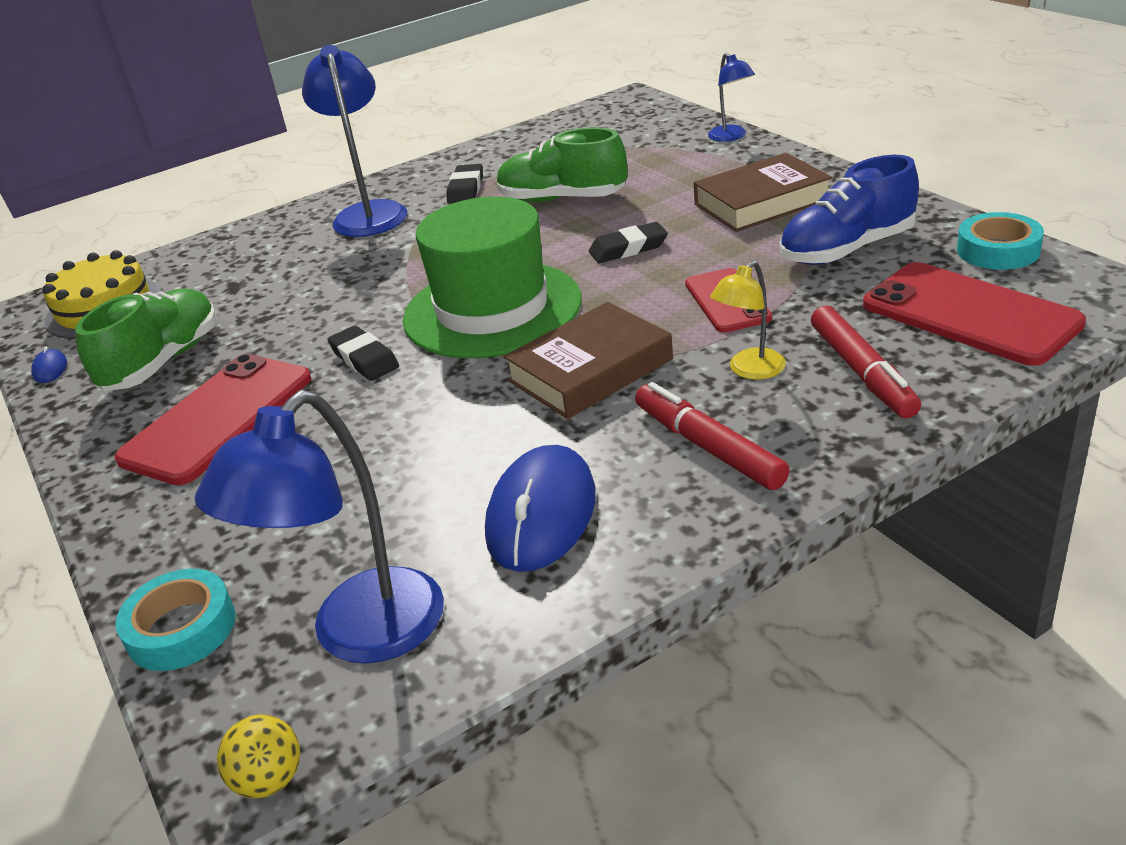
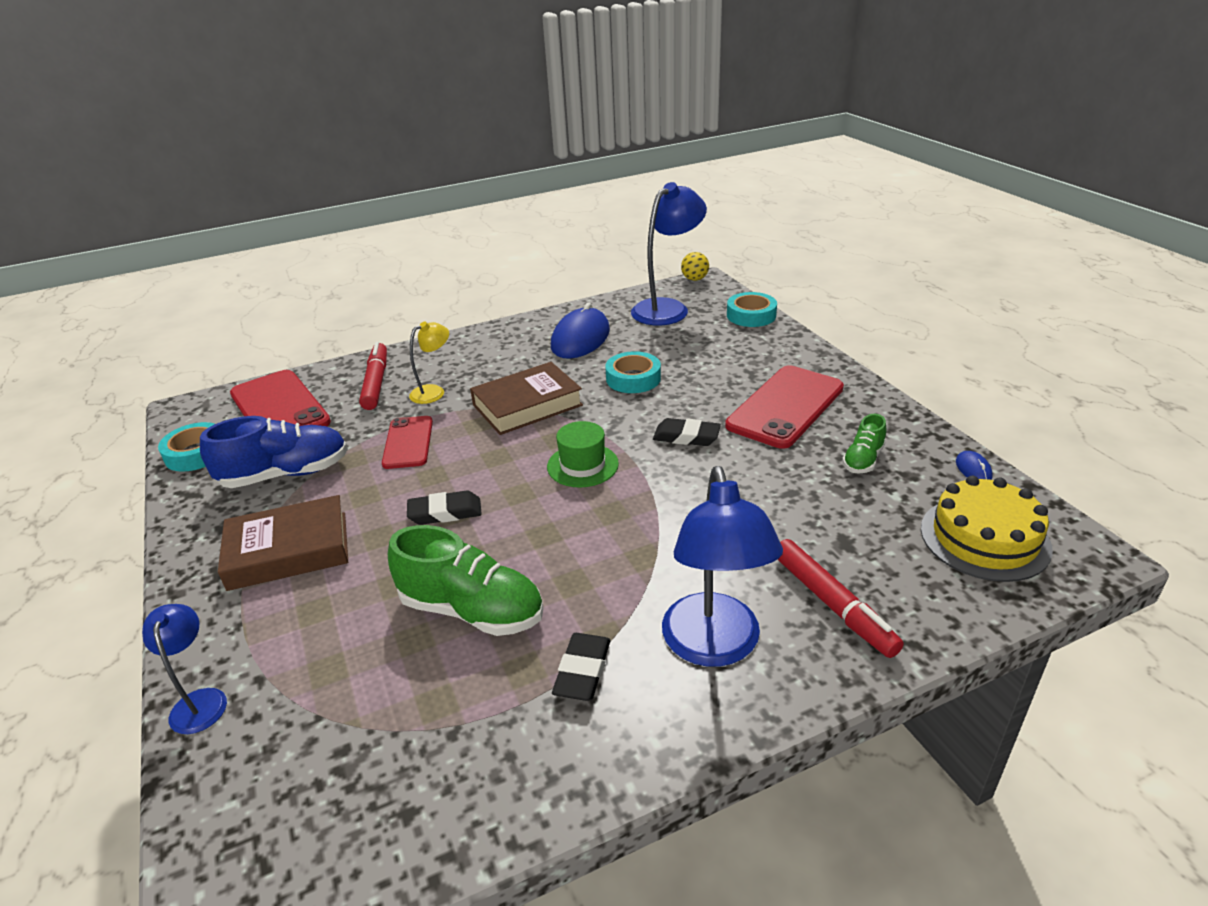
camera: 175 degrees left, 0 degrees up
(163, 362) = (863, 460): green shoe -> green shoe, size x0.54
(364, 359) = (686, 436): black eraser -> black eraser turned 45 degrees counterclockwise
(435, 436) = (633, 378): none -> turquoise tape
(492, 309) = (582, 465): green hat -> green hat, size x0.48
(708, 447) = (485, 356): red marker -> red marker (833, 604)

